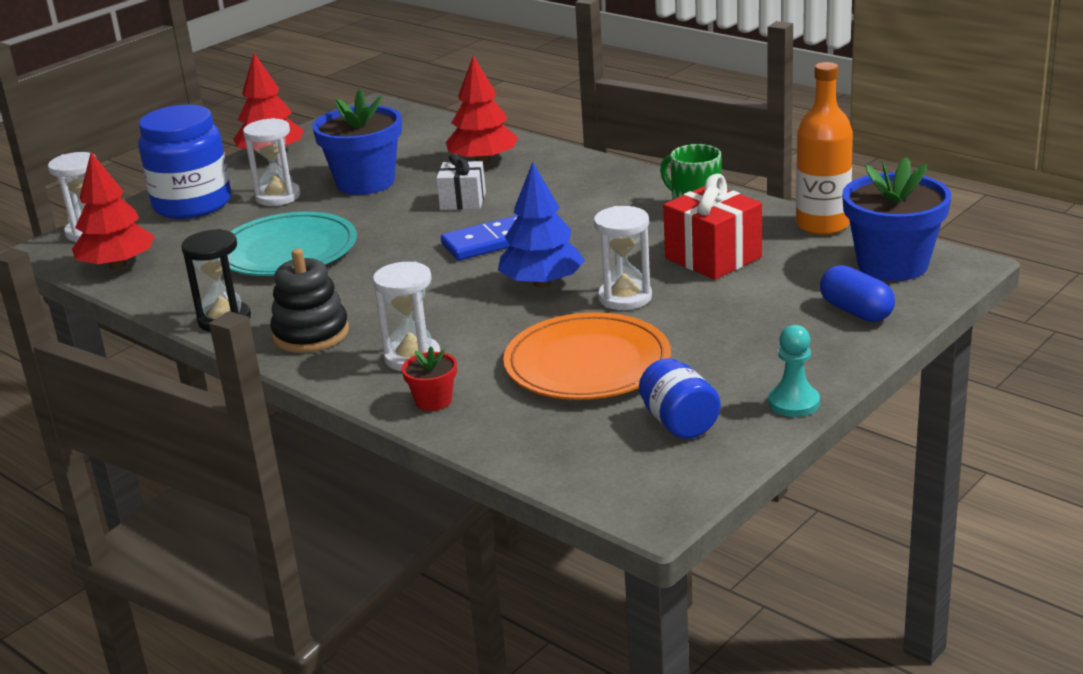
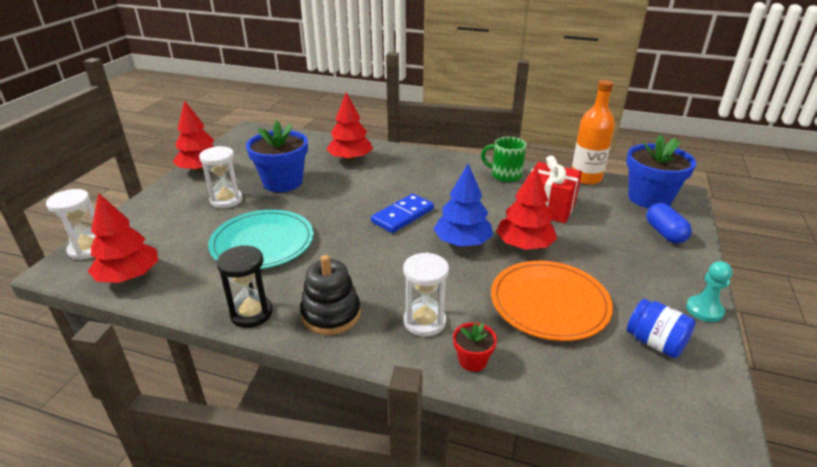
camera: 25 degrees left, 5 degrees up
(192, 204) = (163, 214): blue jar -> none
(463, 201) = (359, 188): white gift -> none
(625, 298) = (524, 245): white hourglass -> red tree
(856, 311) = (664, 233): blue capsule -> blue capsule turned 45 degrees clockwise

